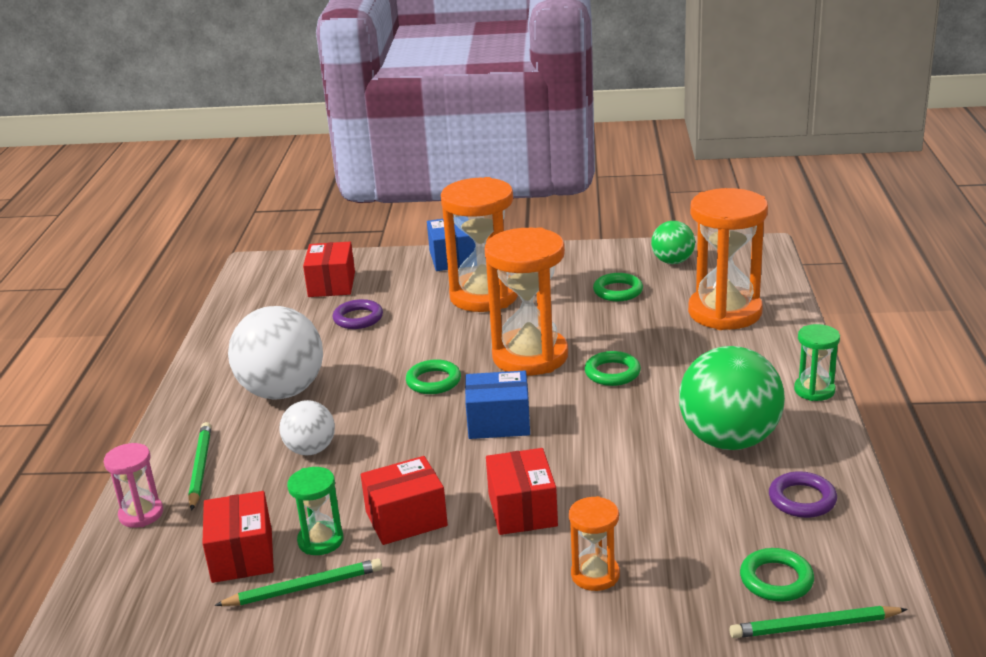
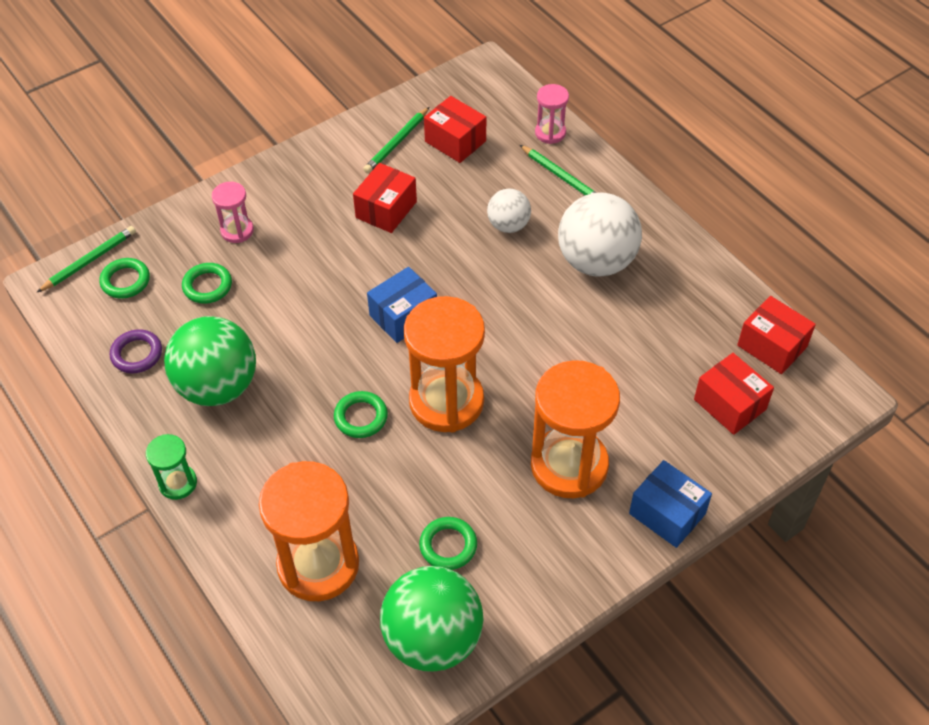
camera: 140 degrees right, 25 degrees up
(320, 541) = (421, 171): green hourglass -> none
(358, 318) = (645, 371): purple ring -> none
(433, 381) = (495, 331): green ring -> green ring (207, 286)
(522, 510) = (319, 252): red box -> red box (772, 346)
(595, 575) = (237, 231): orange hourglass -> pink hourglass
(672, 261) = (433, 639): green ball -> green ball, size x1.83

